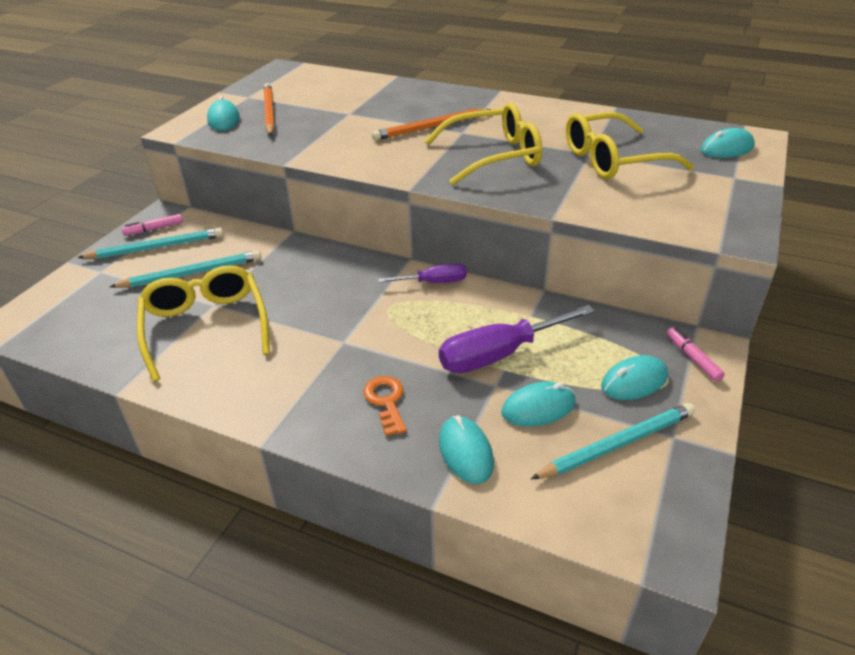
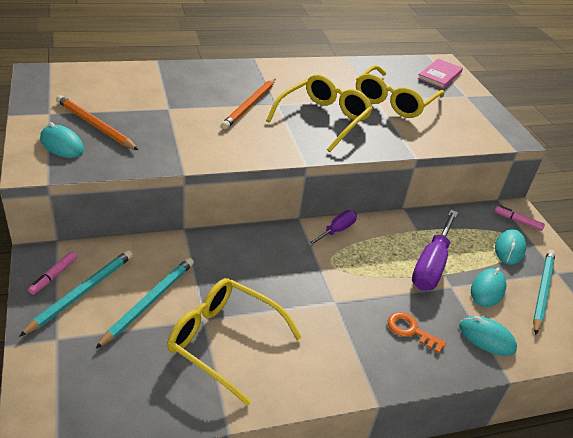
camera: 45 degrees left, 0 degrees up
(727, 148) = (440, 75): turquoise mouse -> pink book

